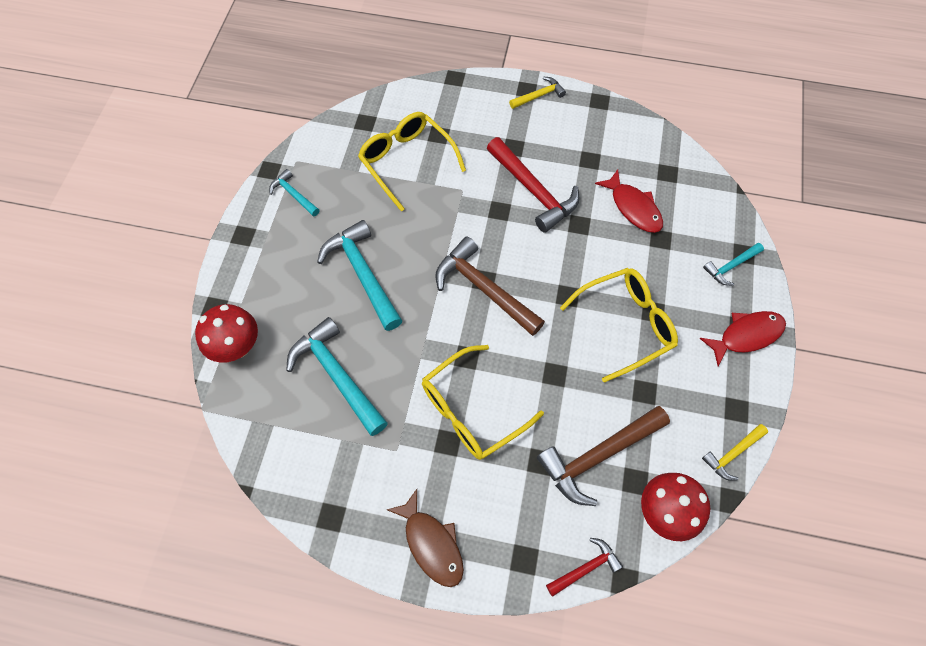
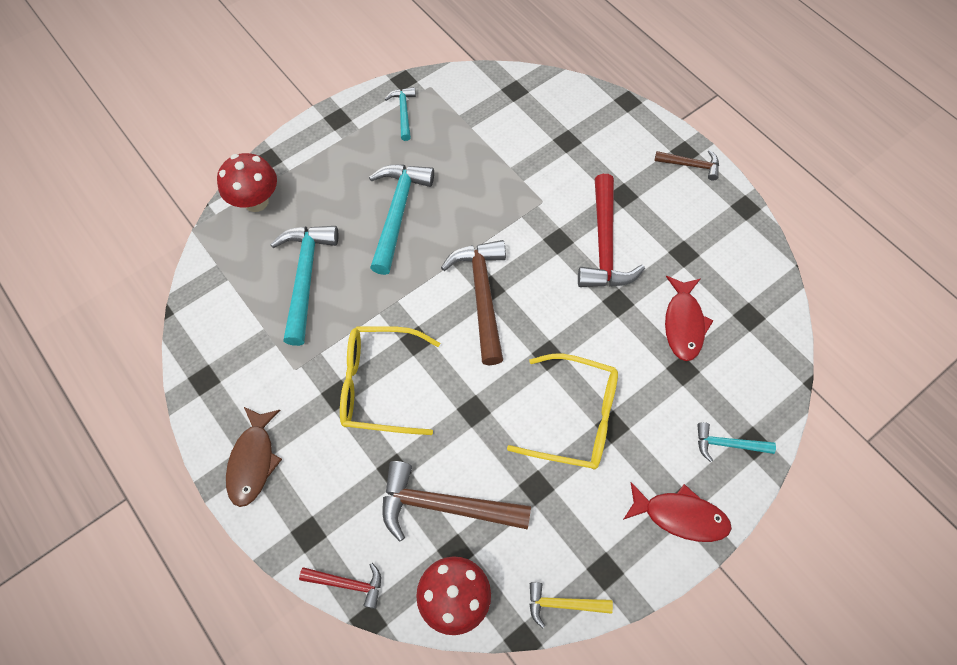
camera: 40 degrees right, 0 degrees up
(406, 161) = (518, 145): yellow glasses -> none
(539, 96) = (690, 165): yellow hammer -> brown hammer

